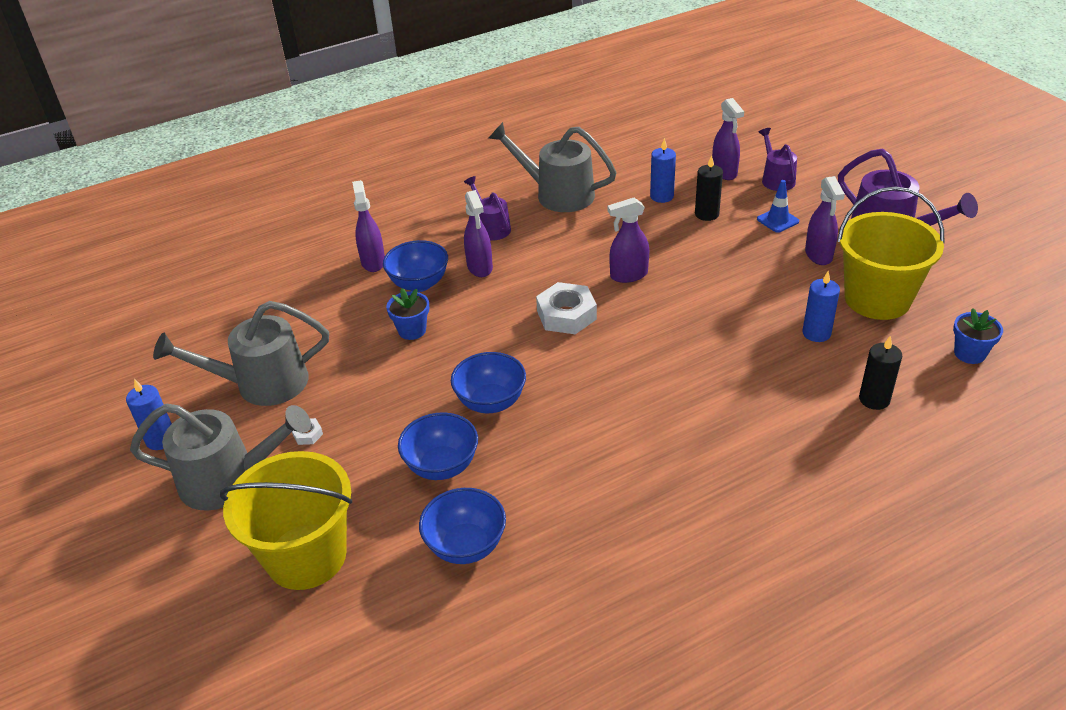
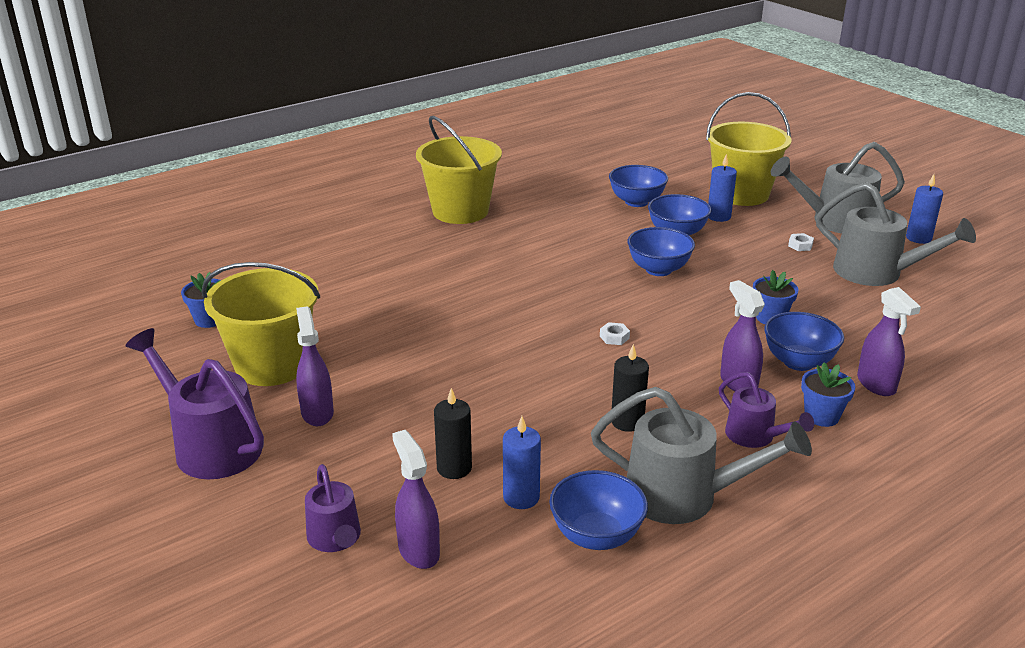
camera: 170 degrees right, 10 degrees down
(261, 384) = (877, 273): grey watering can -> grey watering can turned 60 degrees clockwise
(434, 239) = (821, 416): none -> blue flower pot
(566, 315) = (614, 337): white nut -> white nut, size x0.45
(618, 176) = (596, 536): none -> blue bowl
(628, 275) = (554, 380): purple spray bottle -> none
(725, 539) = (460, 211): none -> yellow bucket
(777, 220) = (355, 461): blue traffic cone -> none
(816, 333) = (352, 331): blue candle -> blue candle (718, 216)
(874, 399) = (320, 284): black candle -> black candle (627, 422)

